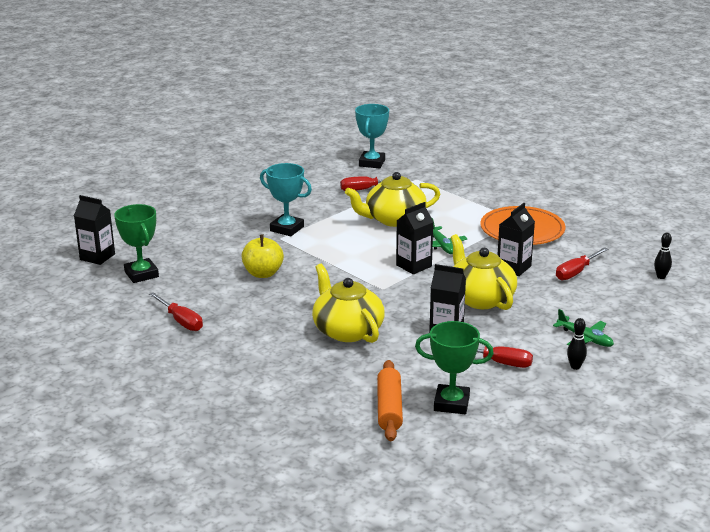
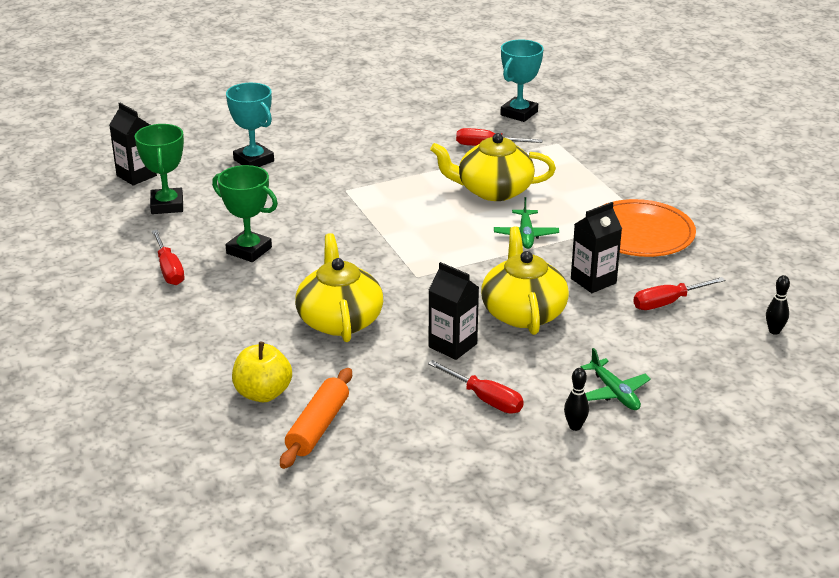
camera: 20 degrees right, 5 degrees up
(263, 273) = (296, 230): yellow apple -> yellow apple (263, 393)
(287, 229) = (361, 180): turquoise trophy -> turquoise trophy (253, 160)
(414, 266) = (474, 254): black carton -> none
(451, 403) = (392, 438): green trophy -> green trophy (249, 250)

